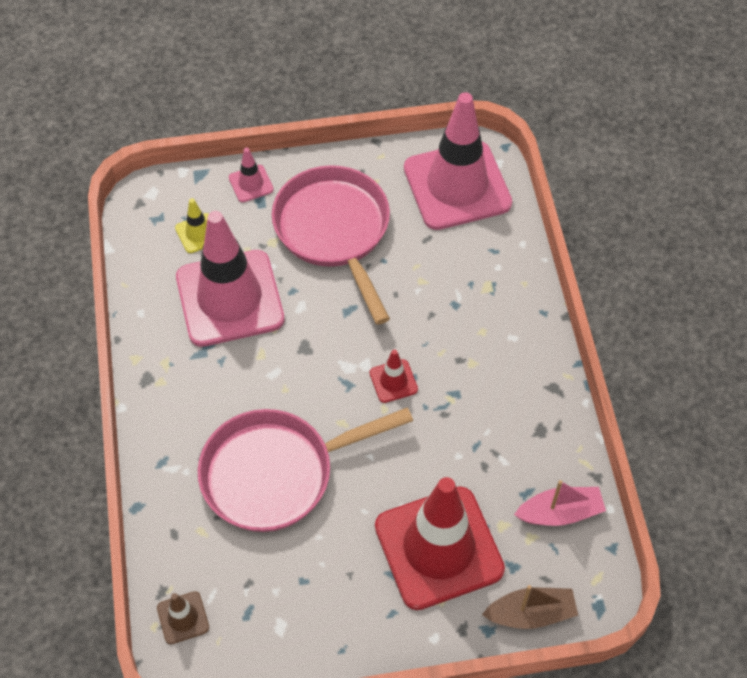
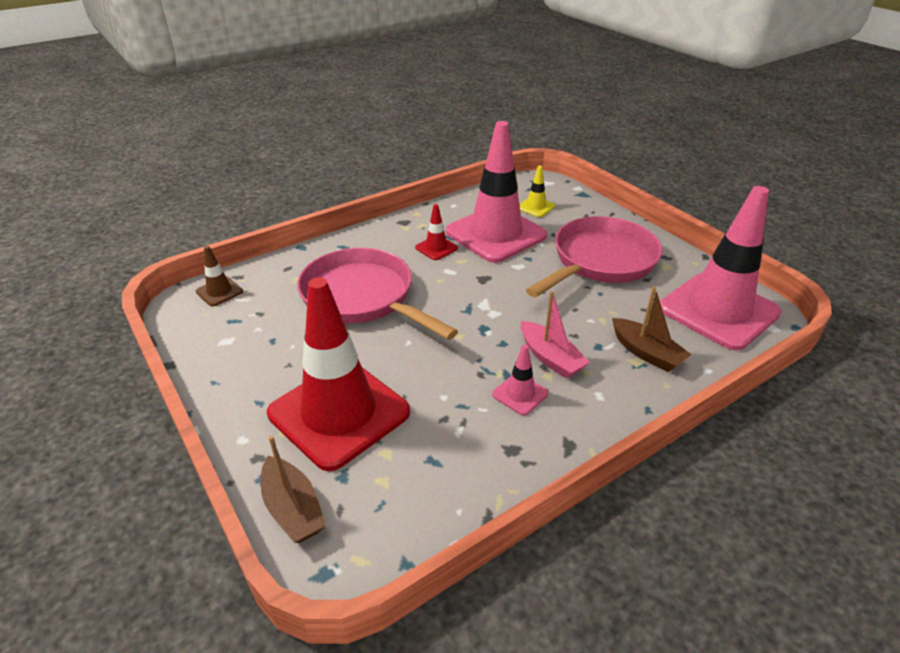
camera: 65 degrees right, 20 degrees down
(251, 183) = (599, 214): pink traffic cone -> pink traffic cone (520, 394)
(393, 381) = (490, 333): red traffic cone -> red traffic cone (436, 248)
(481, 273) = (646, 353): none -> brown boat
(560, 513) = (425, 497): pink boat -> pink boat (550, 358)

